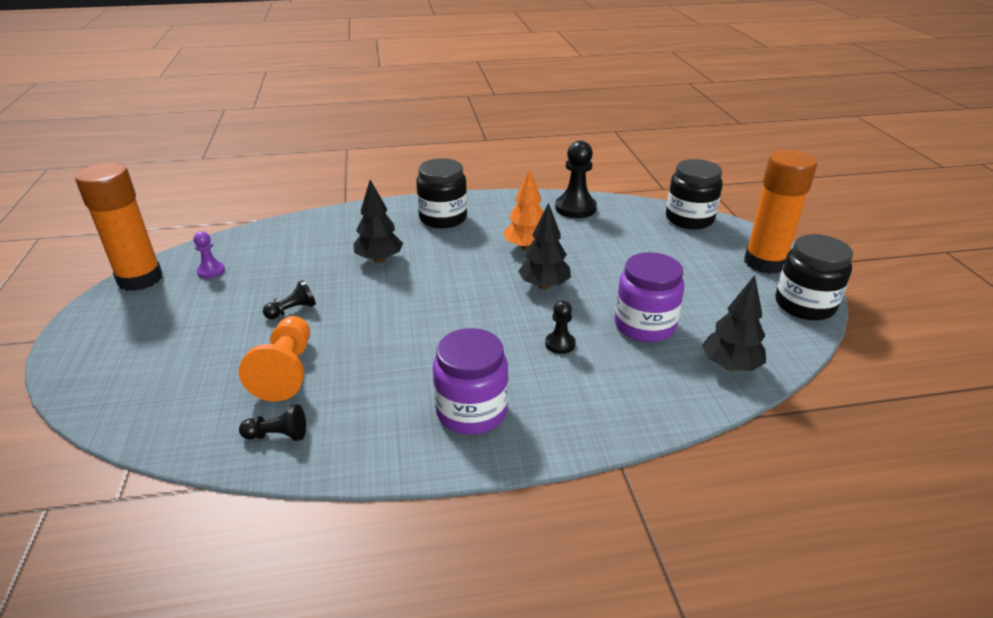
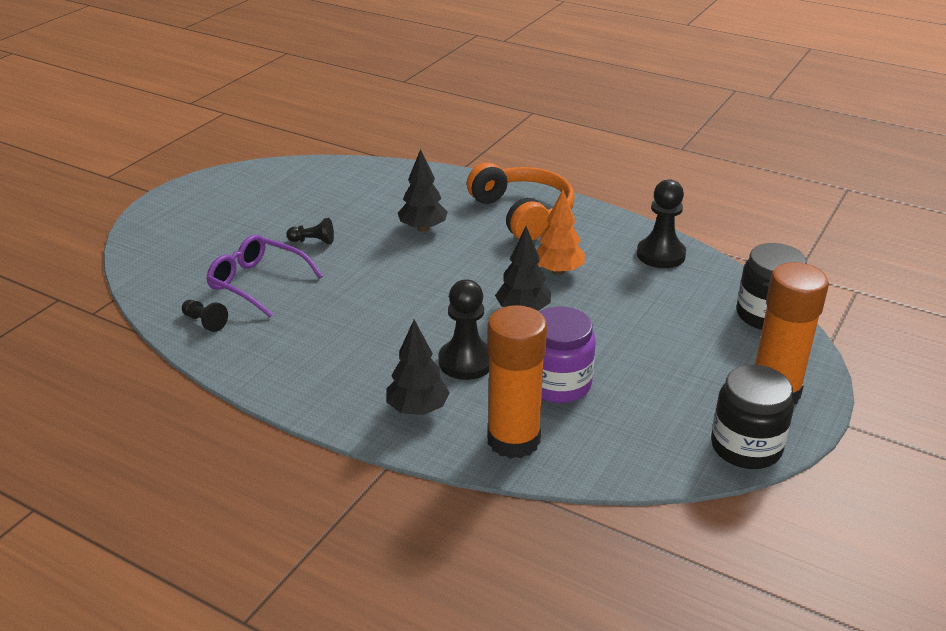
camera: 40 degrees right, 0 degrees up
(140, 279) = (247, 172): orange glue stick -> orange glue stick (513, 440)
(211, 271) = (297, 186): purple pawn -> none
(286, 371) = (258, 283): orange pawn -> purple glasses
(443, 218) = (522, 213): black jar -> orange headphones
(471, 411) = (335, 373): purple jar -> none
(560, 344) = (466, 362): black pawn -> black pawn, size x1.83
(730, 366) = (580, 452): black tree -> black tree (417, 409)

